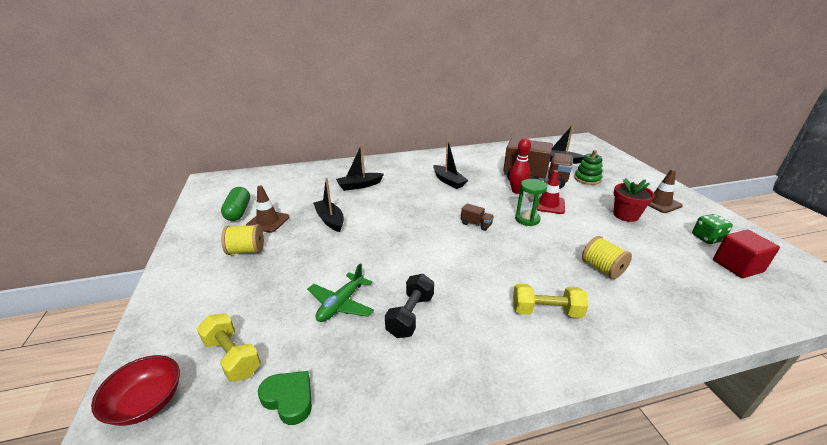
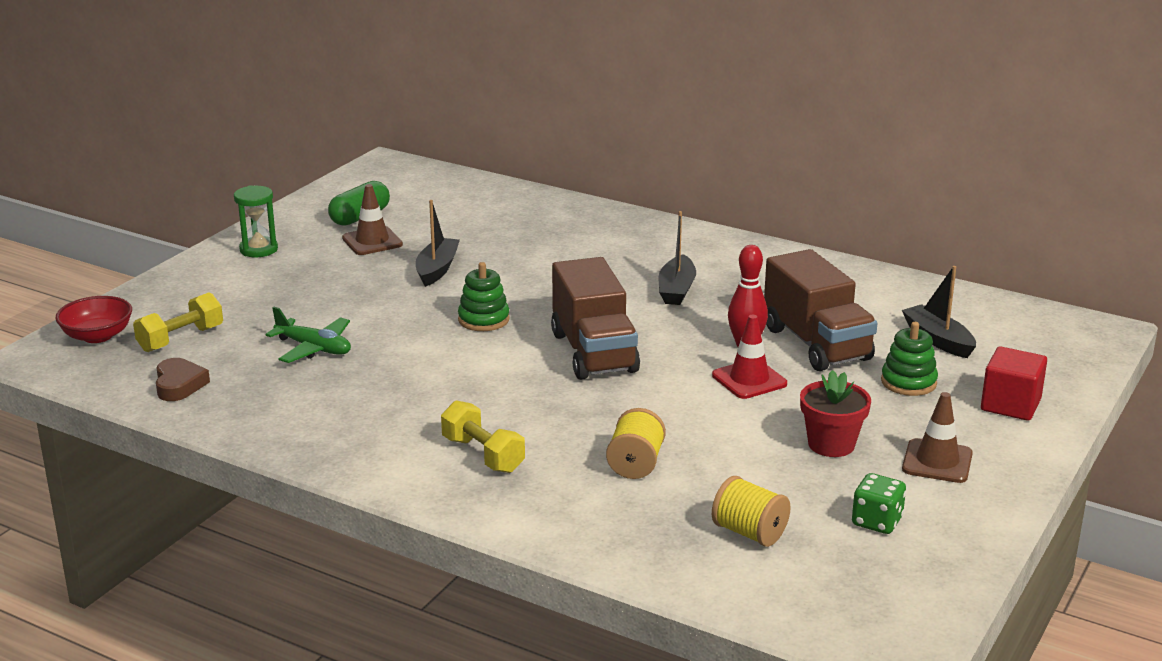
camera: 45 degrees right, 5 degrees down
(232, 356) = (181, 339): yellow dumbbell -> yellow dumbbell turned 45 degrees clockwise
(246, 250) = (308, 262): yellow spool -> yellow spool (749, 533)
(289, 399) = (179, 385): green heart -> brown heart
(341, 304) = (314, 348): green plane -> green plane turned 135 degrees counterclockwise
(359, 185) = (545, 244): black boat -> none
(400, 234) = (483, 319): none -> green stacking toy
(410, 315) = (355, 388): black dumbbell -> none
(476, 224) = (594, 352): brown truck -> brown truck, size x2.49
(527, 219) = (673, 379): green hourglass -> green hourglass (258, 249)
(737, 266) = (824, 558): red cube -> red cube (1010, 405)

